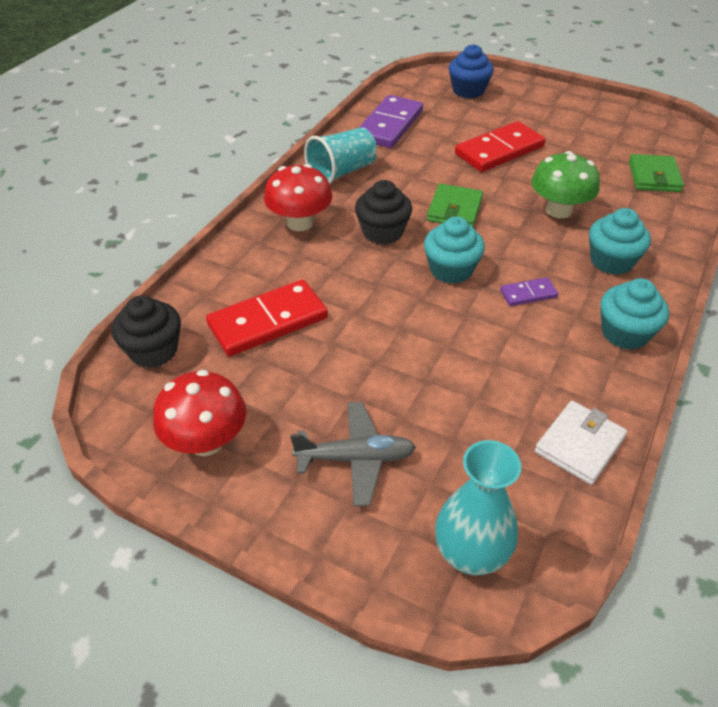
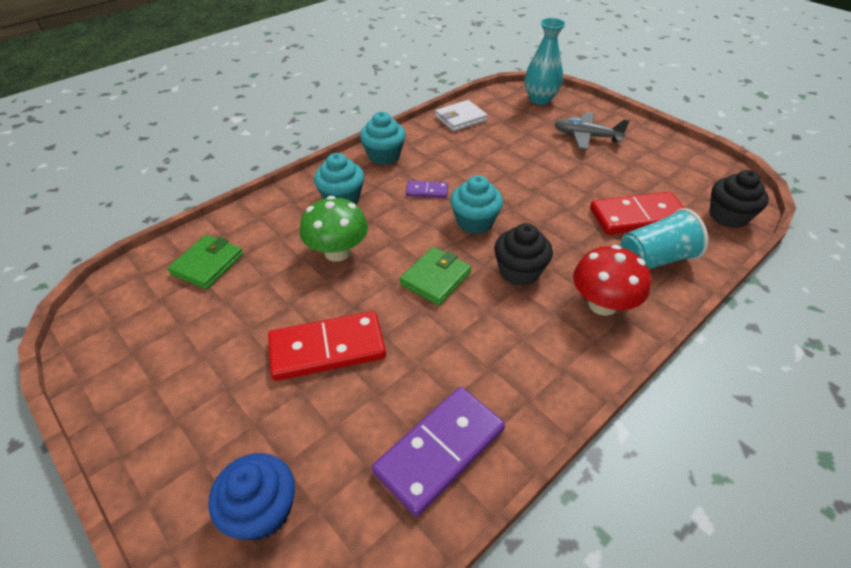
camera: 160 degrees left, 0 degrees up
(206, 441) = (676, 160): red mushroom -> none
(342, 172) = (539, 368): turquoise cup -> turquoise cup (654, 259)

